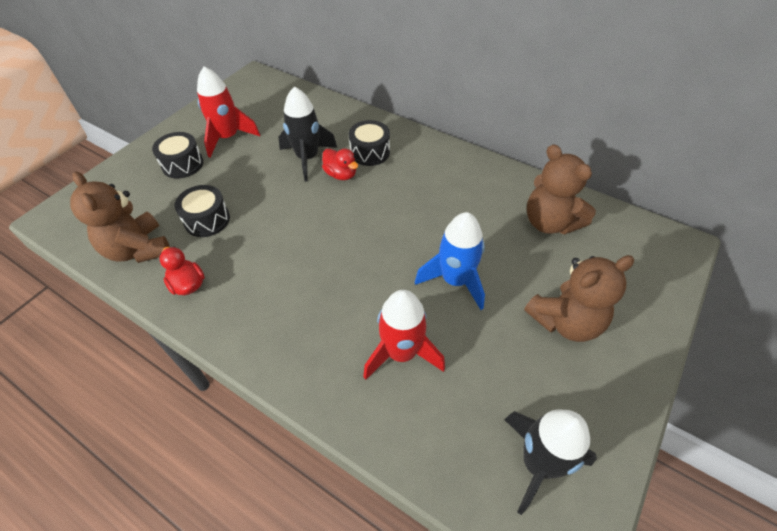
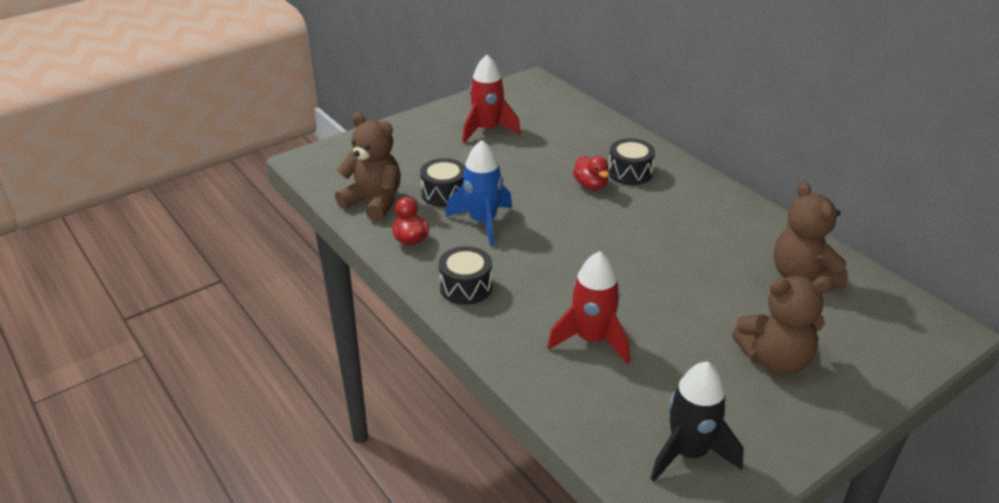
camera: 20 degrees right, 15 degrees down
(138, 249) = (374, 202): brown teddy bear -> brown teddy bear turned 135 degrees clockwise
(182, 164) = (435, 143): black drum -> black drum (466, 287)
(307, 158) = (562, 164): black rocket -> none
(455, 281) = (672, 299): blue rocket -> blue rocket (483, 222)

